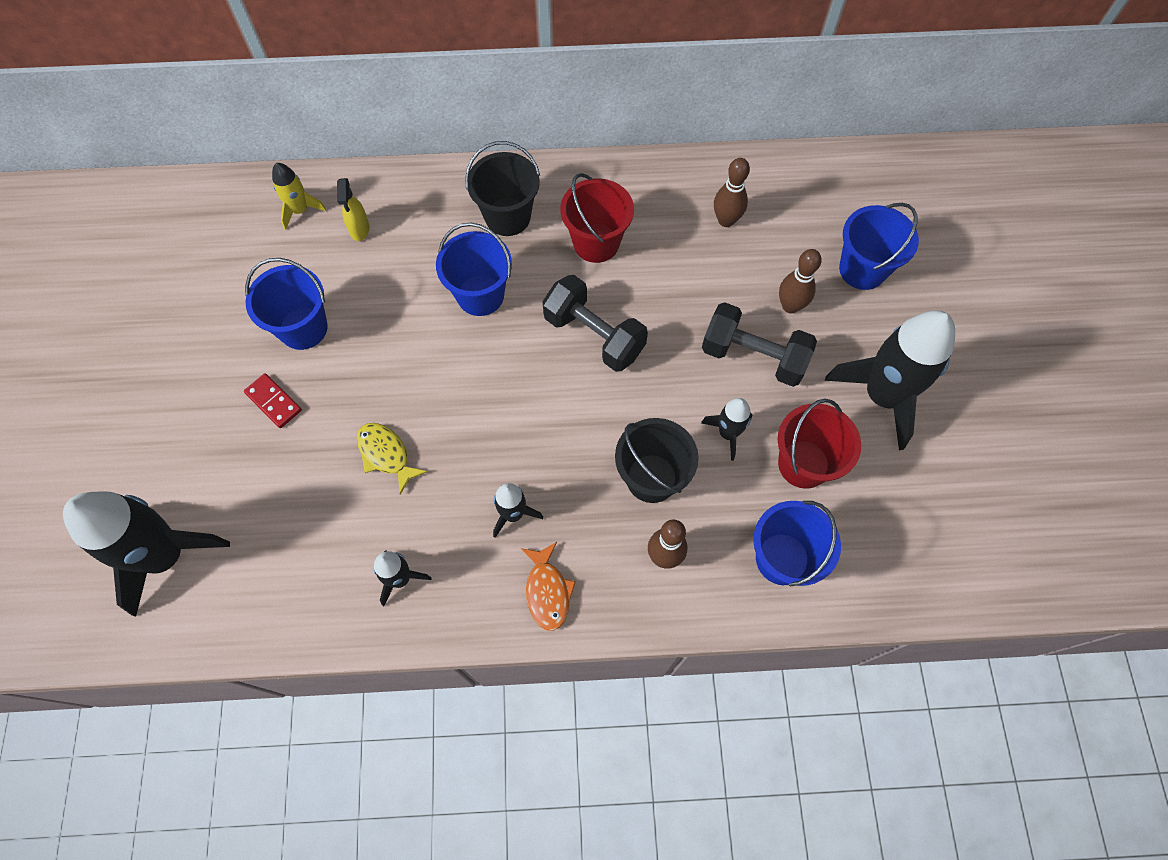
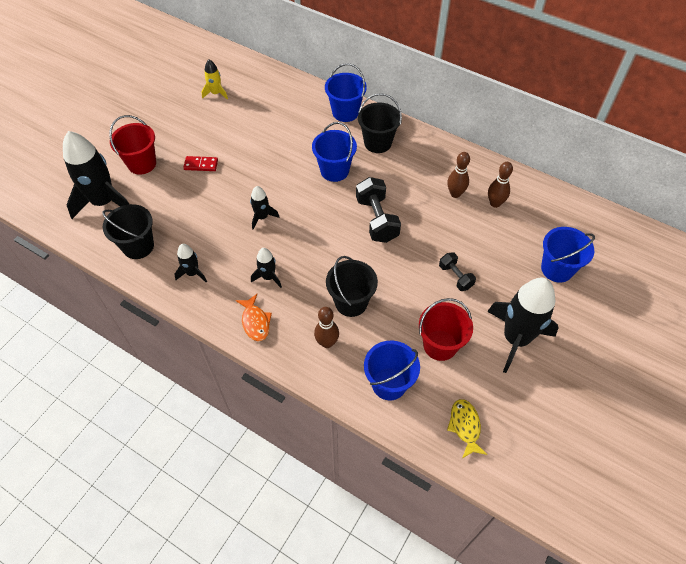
camera: 35 degrees right, 10 degrees down
(273, 402) = (201, 165): red domino -> red domino turned 75 degrees counterclockwise
(282, 591) = (138, 246): none -> black bucket
(300, 210) = (280, 90): yellow rocket -> yellow rocket (216, 93)
(303, 328) = (240, 141): blue bucket -> blue bucket (345, 112)
(359, 229) = (301, 112): yellow spray bottle -> none
(386, 454) = (231, 216): yellow fish -> yellow fish (465, 426)
(547, 591) = (255, 322): orange fish -> orange fish turned 45 degrees counterclockwise
(596, 243) = (414, 178): red bucket -> red bucket (142, 163)
(728, 433) = (410, 305): black rocket -> black rocket (262, 217)
(753, 356) = (455, 277): black dumbbell -> black dumbbell, size x0.58
(790, 306) = (497, 264): brown bowling pin -> brown bowling pin (455, 194)

